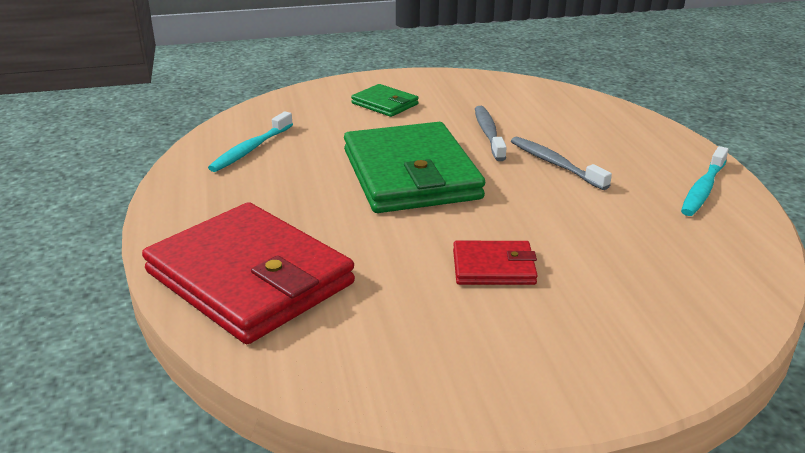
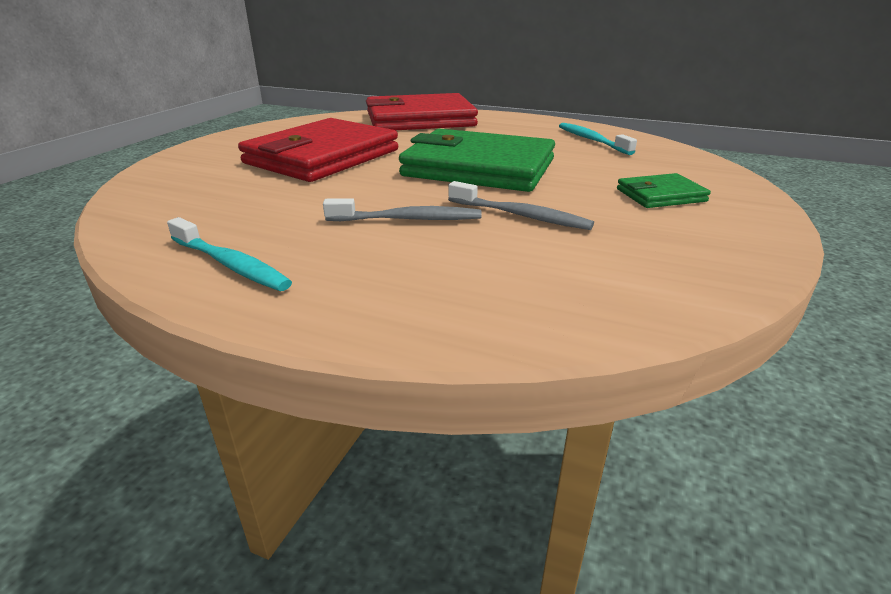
camera: 125 degrees right, 0 degrees up
(493, 267) = (322, 157): red wallet -> red wallet, size x2.14
(703, 189) = (230, 265): turquoise toothbrush -> turquoise toothbrush turned 150 degrees clockwise

